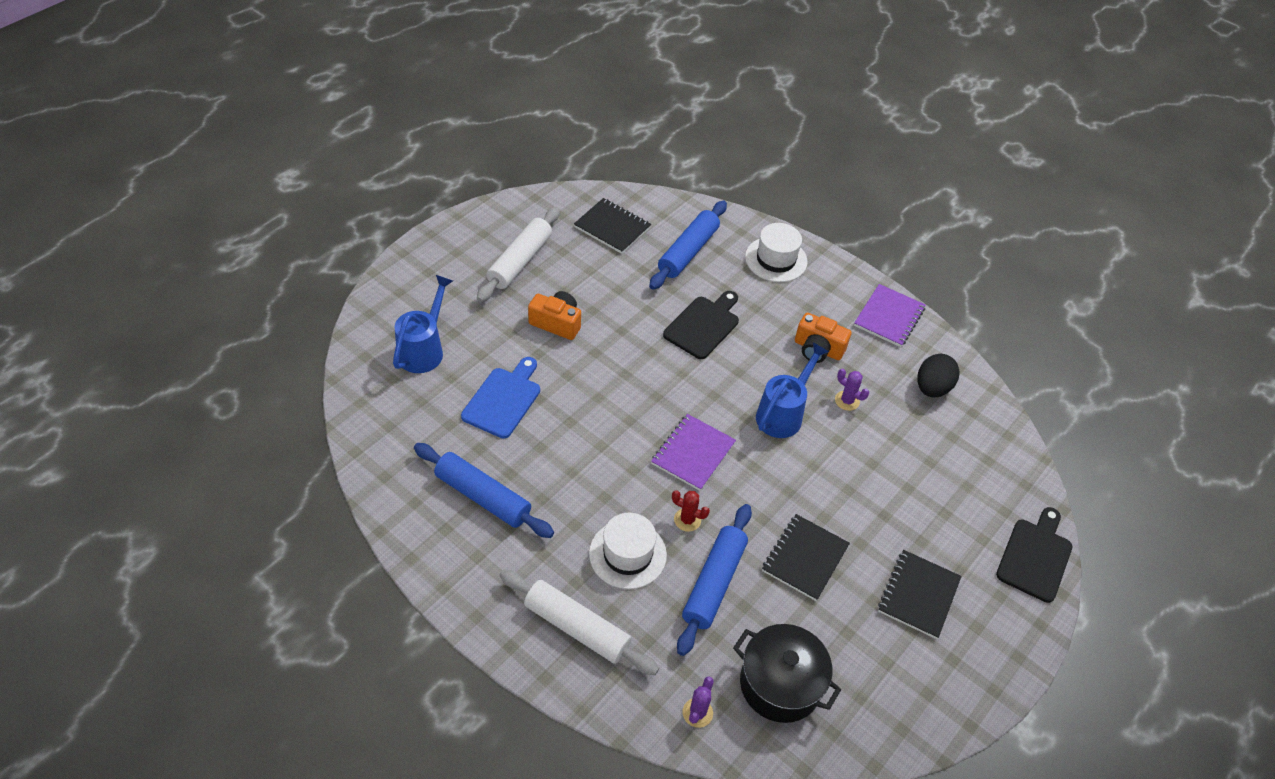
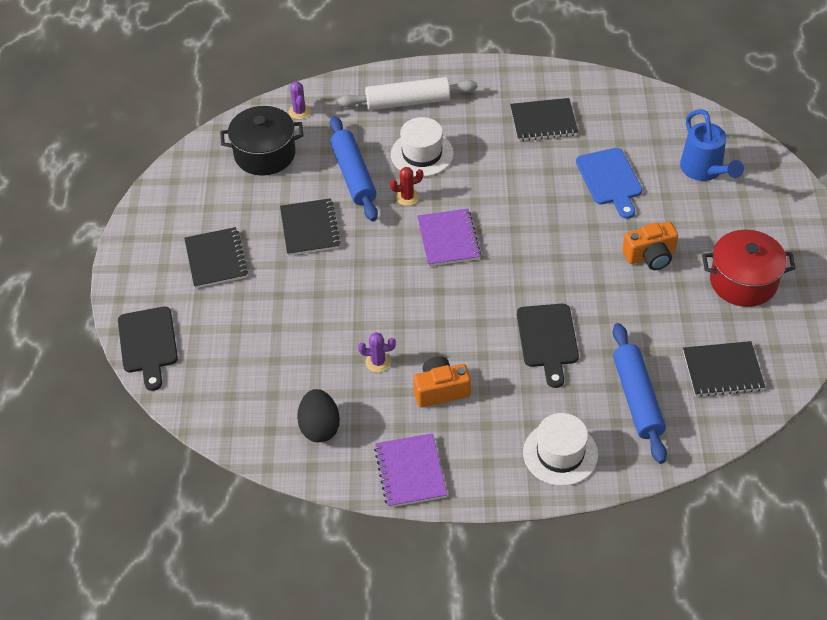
camera: 145 degrees right, 0 degrees up
(483, 497) = (543, 121): blue rolling pin -> black notebook
(520, 261) = (743, 281): white rolling pin -> red pot
(783, 413) = (416, 314): blue watering can -> none

